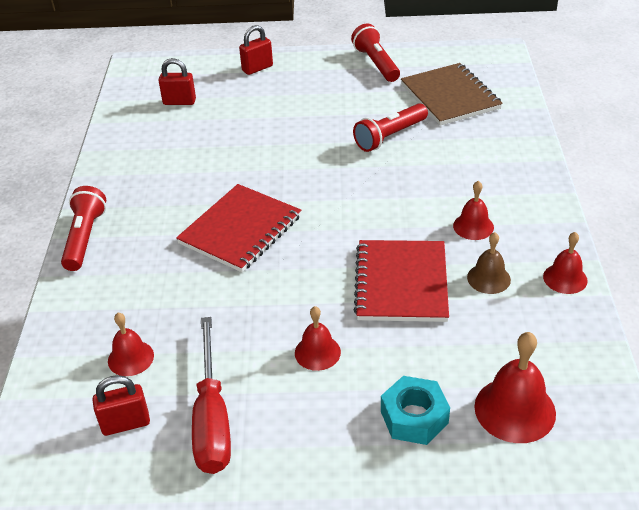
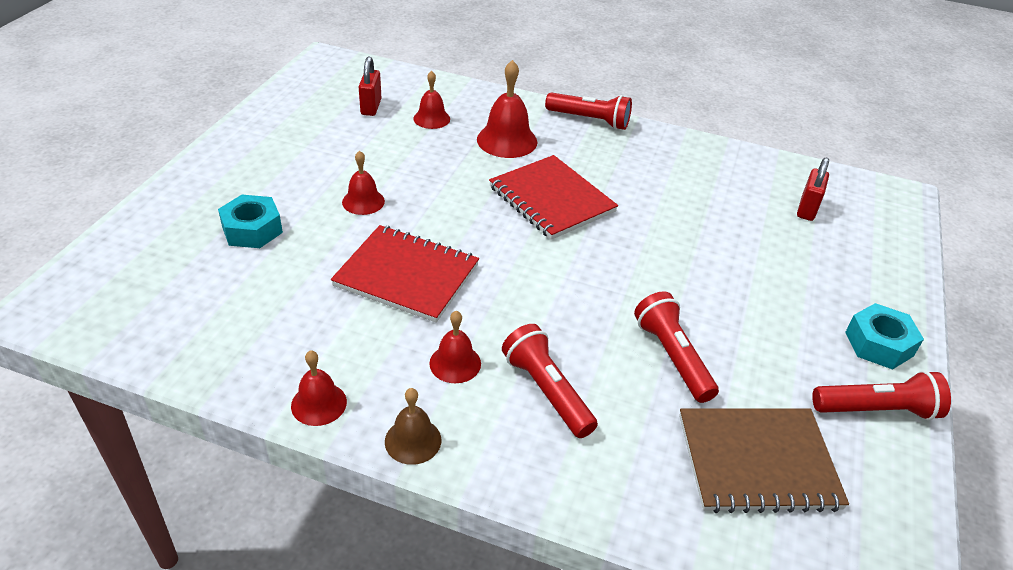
camera: 105 degrees right, 0 degrees up
(212, 419) = (343, 140): red screwdriver -> none
(257, 68) = (879, 286): red padlock -> none
(317, 66) = (879, 344): none -> turquoise nut
(463, 179) = (547, 391): none -> red flashlight
(488, 278) = (366, 340): brown bell -> brown bell (413, 440)
(515, 409) = (203, 288): red bell -> red bell (507, 140)

